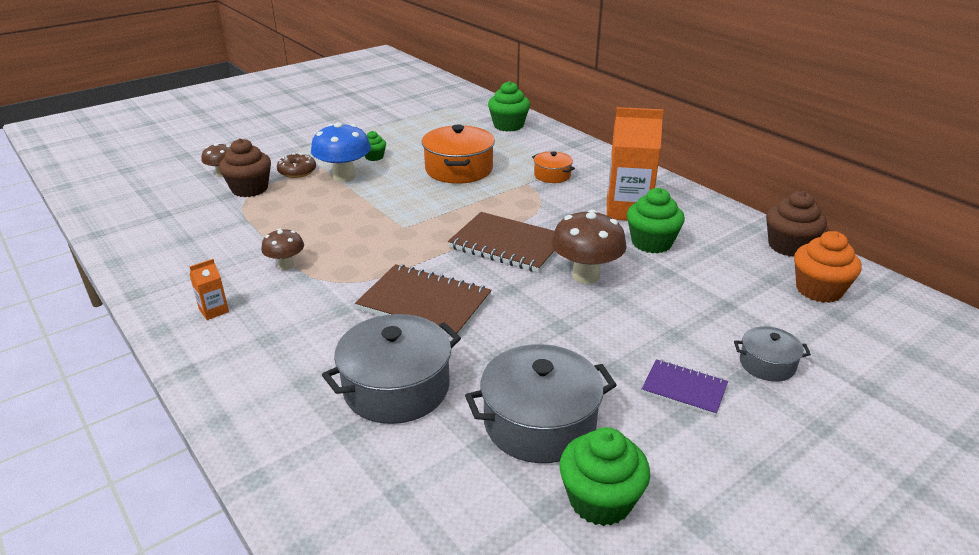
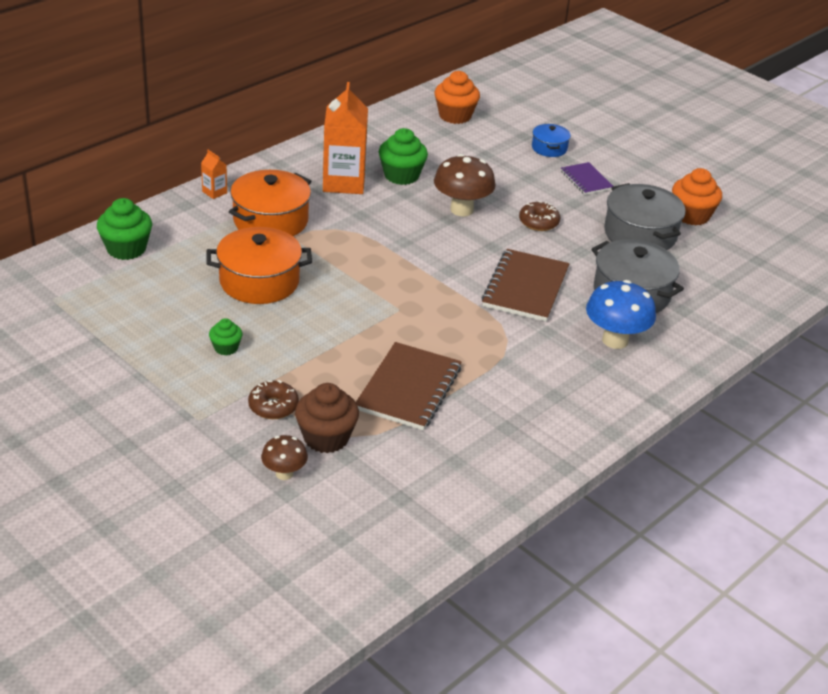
camera: 100 degrees left, 5 degrees up
(214, 311) = (574, 405): orange carton -> orange carton (214, 192)
(286, 265) = (488, 375): brown mushroom -> none
(344, 177) = (285, 365): blue mushroom -> blue mushroom (615, 340)
(508, 245) = (420, 247): brown notebook -> brown notebook (408, 389)
(552, 175) = (271, 221): orange pot -> orange pot, size x1.87
(563, 329) = (538, 222): none -> brown donut
(600, 500) = (691, 215): green cupcake -> orange cupcake
(684, 389) = (586, 180): purple notebook -> purple notebook turned 45 degrees counterclockwise
(767, 364) = (549, 148): grey pot -> blue pot
(789, 246) = (394, 116): brown cupcake -> none

